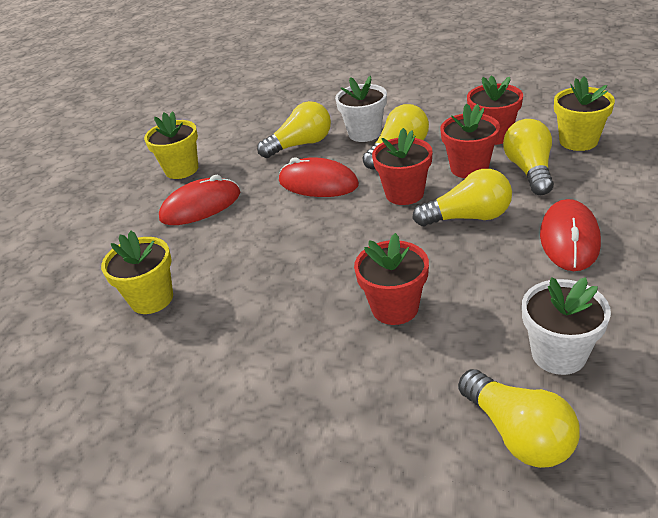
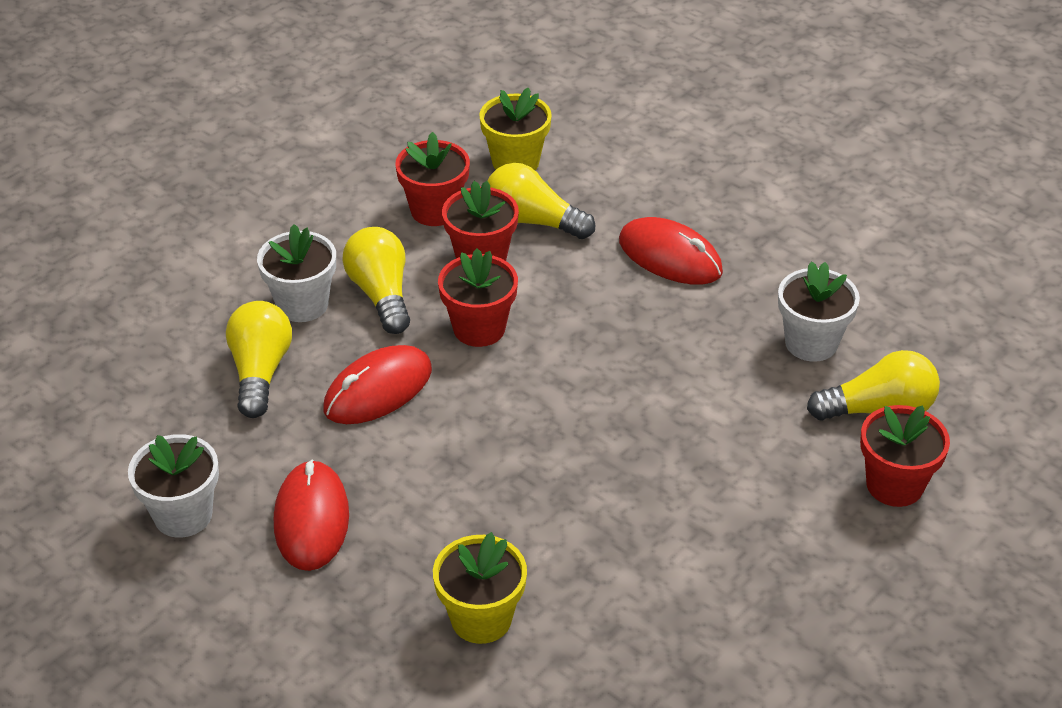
camera: 70 degrees left, 5 degrees up
(181, 169) = (183, 515): yellow flower pot -> white flower pot
(395, 308) = (670, 418): red flower pot -> red flower pot (894, 485)
(468, 217) = (572, 302): yellow light bulb -> none

